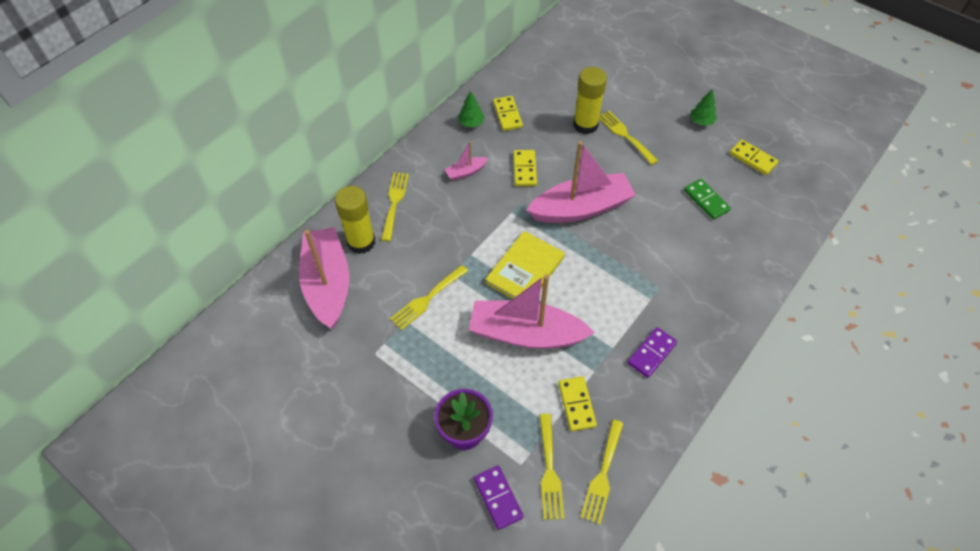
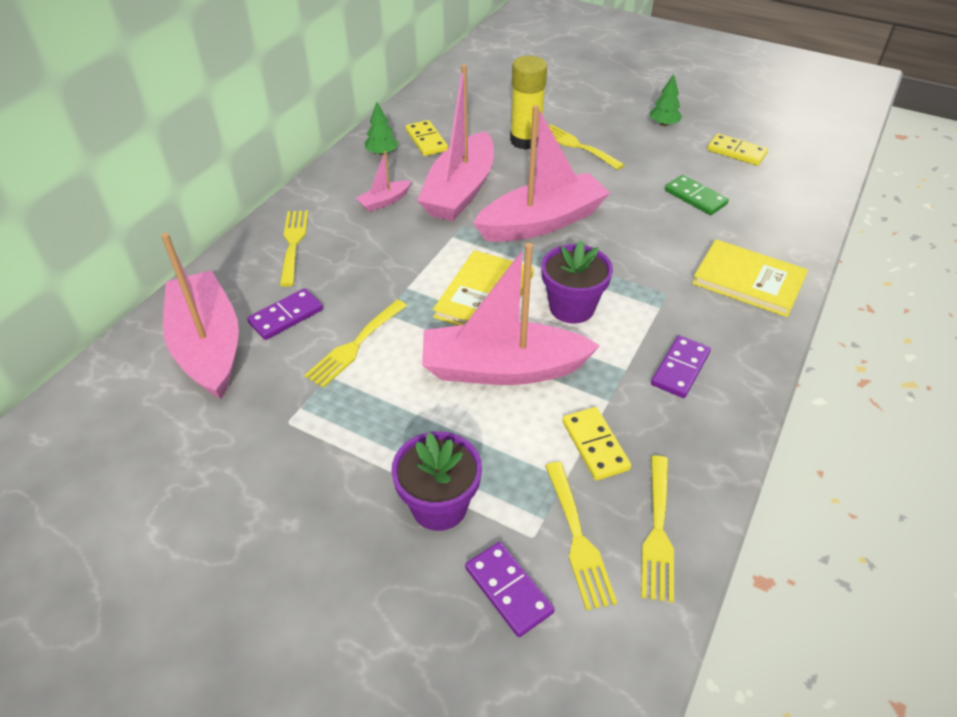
camera: 10 degrees left, 10 degrees down
(361, 242) = (252, 292): yellow glue stick -> none
(383, 267) = (286, 316): none -> purple domino
(525, 169) = (460, 191): yellow domino -> pink boat
(586, 289) = (572, 307): none -> purple flower pot
(724, 285) = (748, 281): none -> yellow book

